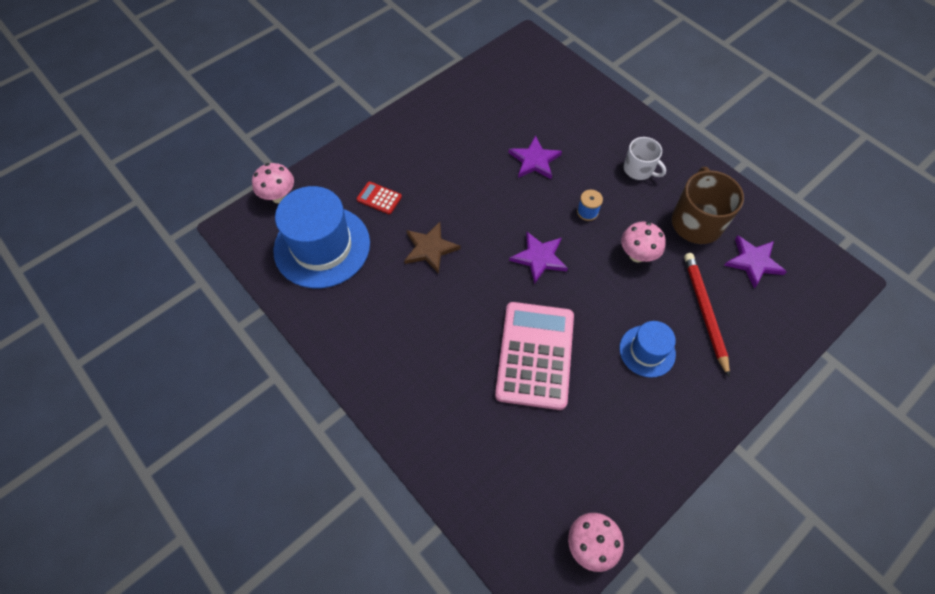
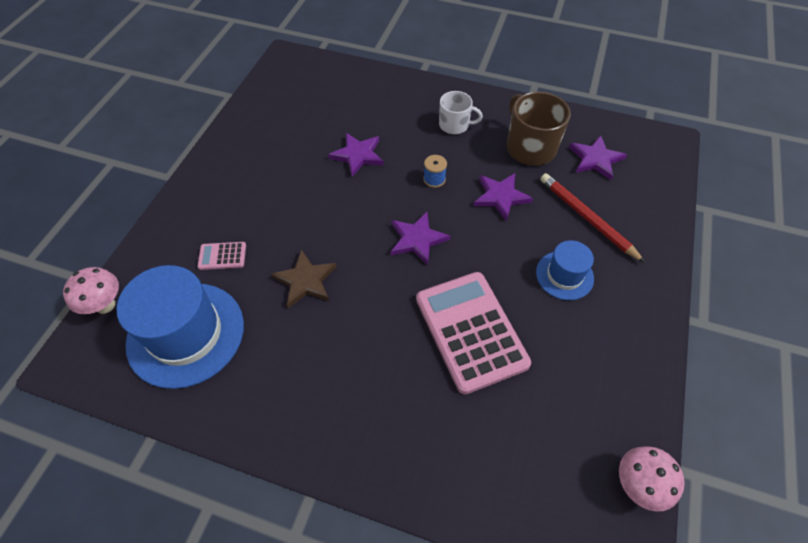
camera: 30 degrees left, 5 degrees down
(379, 198) = (222, 256): red calculator -> pink calculator
(637, 255) = (501, 197): pink mushroom -> purple star

